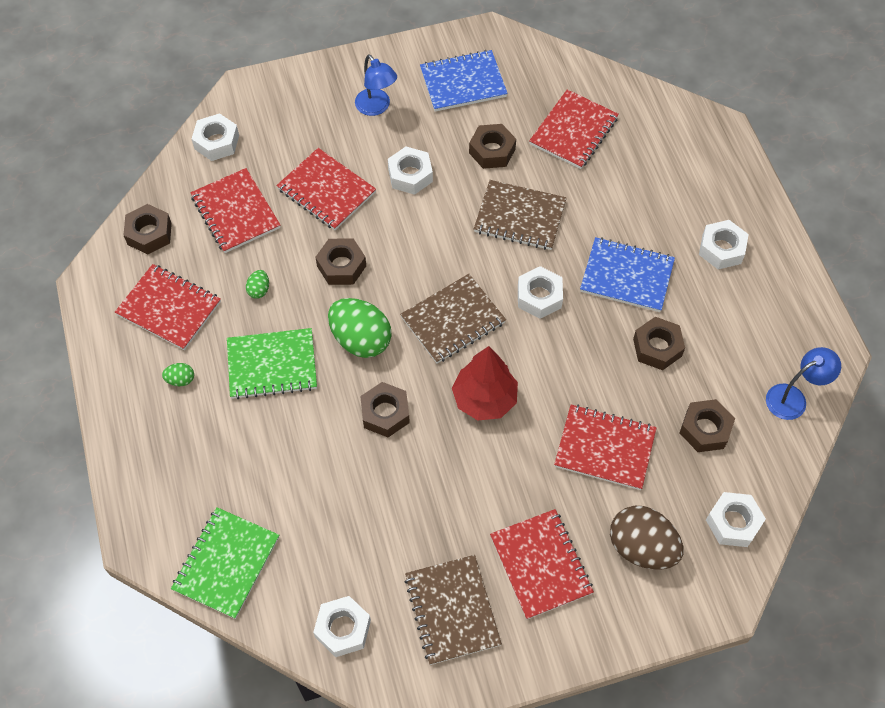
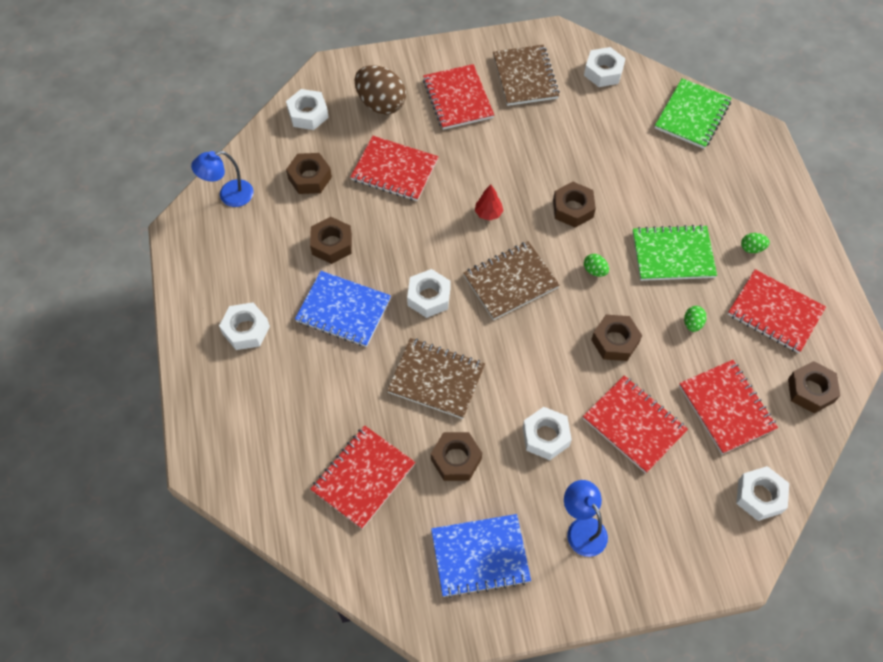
camera: 175 degrees left, 0 degrees up
(361, 339) = (594, 271): green egg -> green egg, size x0.44
(484, 399) = (488, 213): red tree -> red tree, size x0.51

